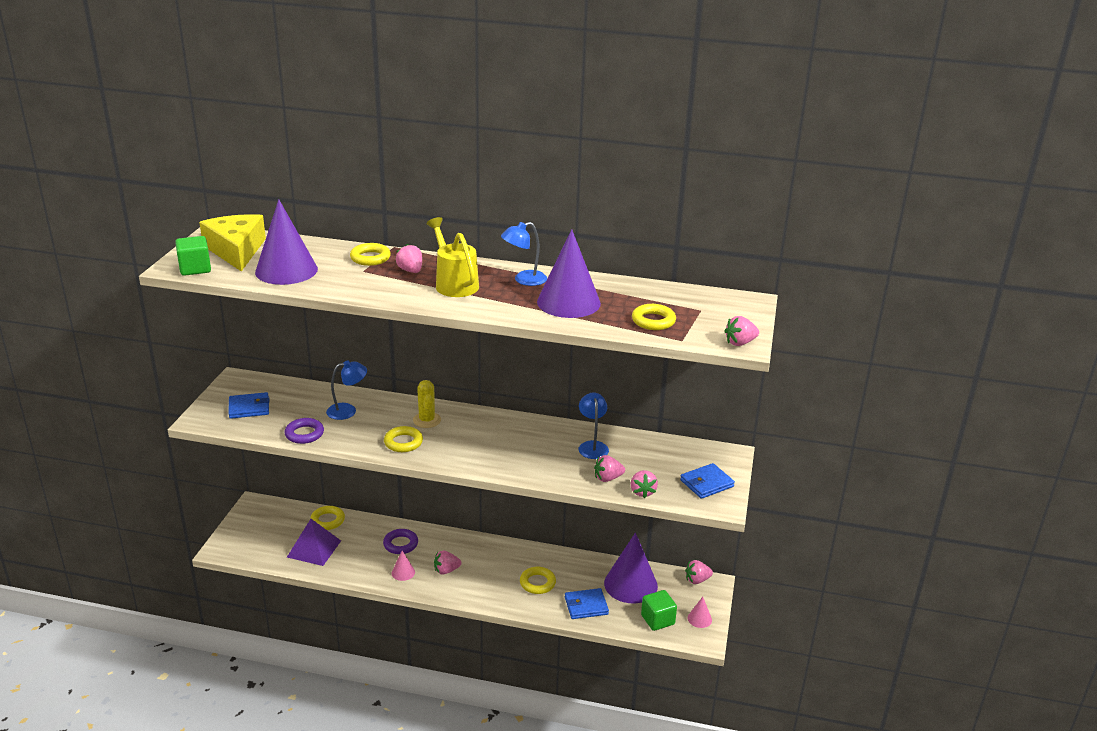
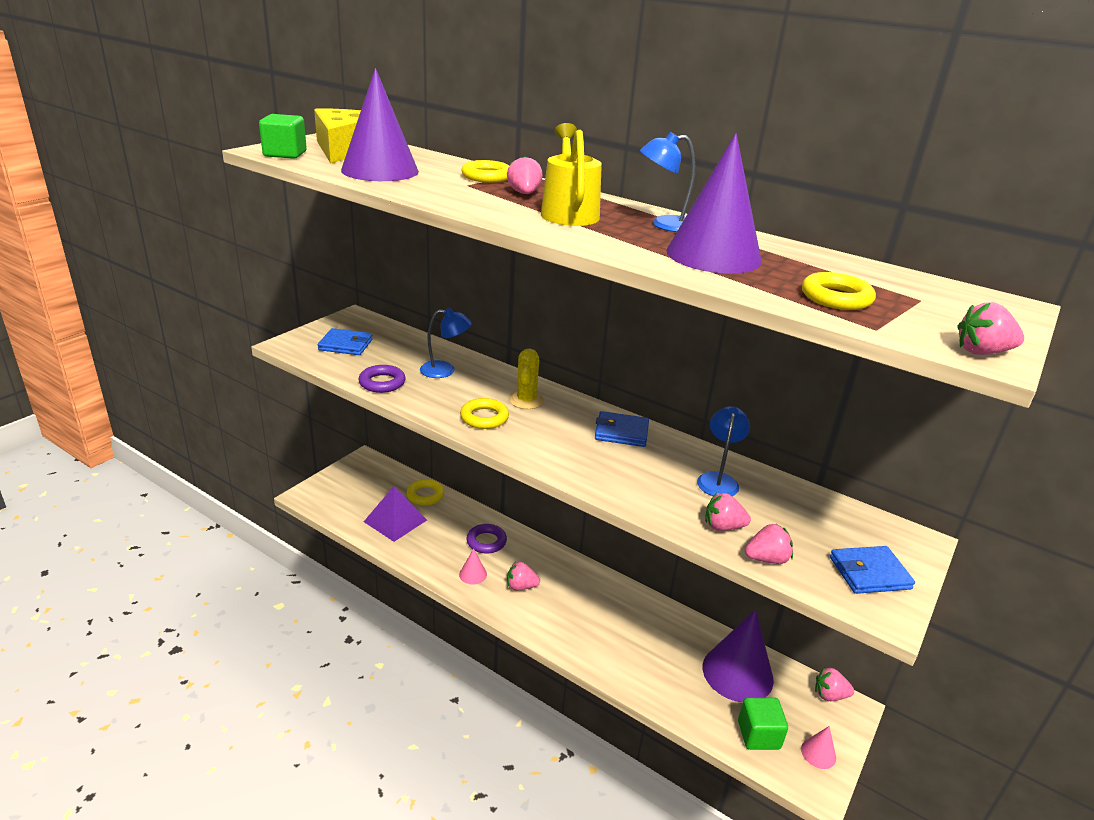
camera: 20 degrees right, 0 degrees up
(537, 583) = (620, 634): yellow ring -> none
(586, 606) = (669, 684): blue wallet -> blue wallet (621, 432)
(642, 492) = (766, 559): pink strawberry -> pink strawberry turned 120 degrees counterclockwise

